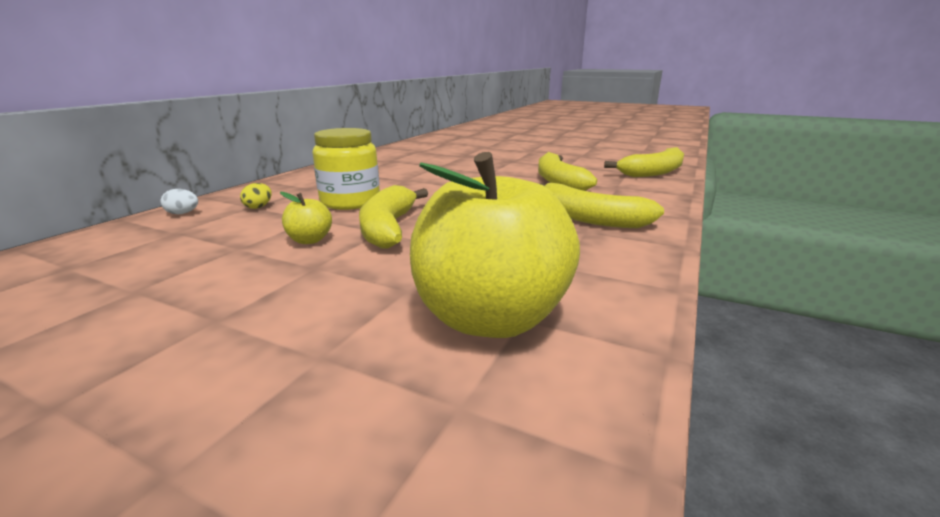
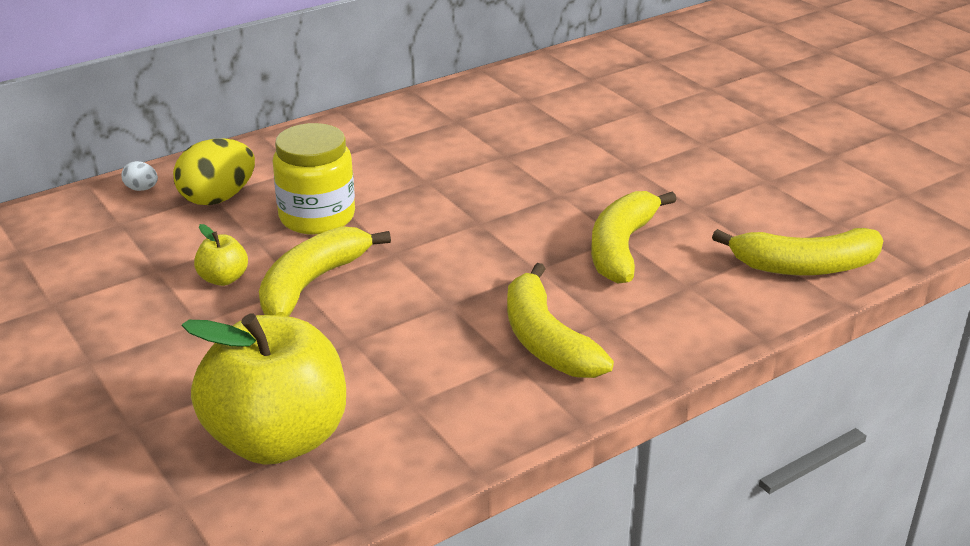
camera: 30 degrees right, 10 degrees up
(258, 207) = (218, 198): yellow egg -> yellow egg, size x2.11

